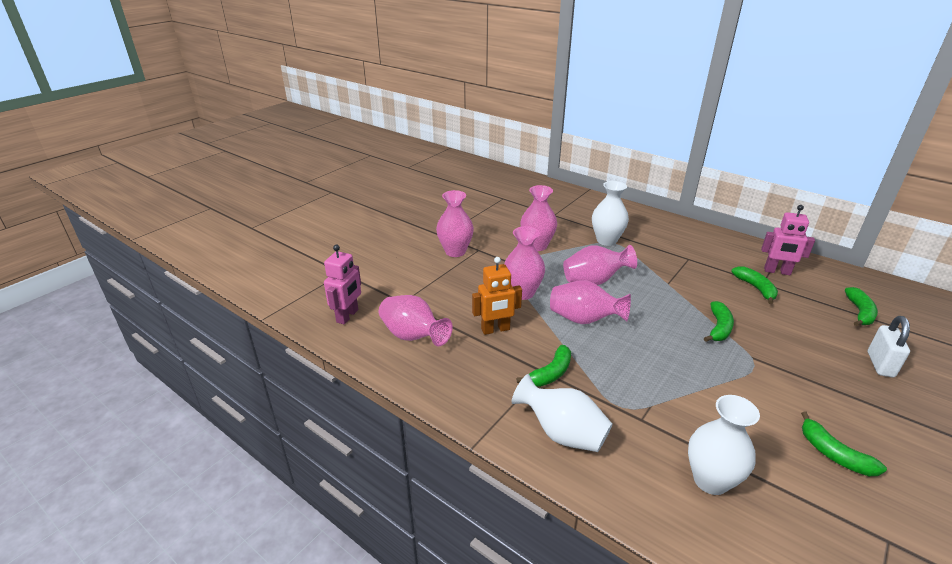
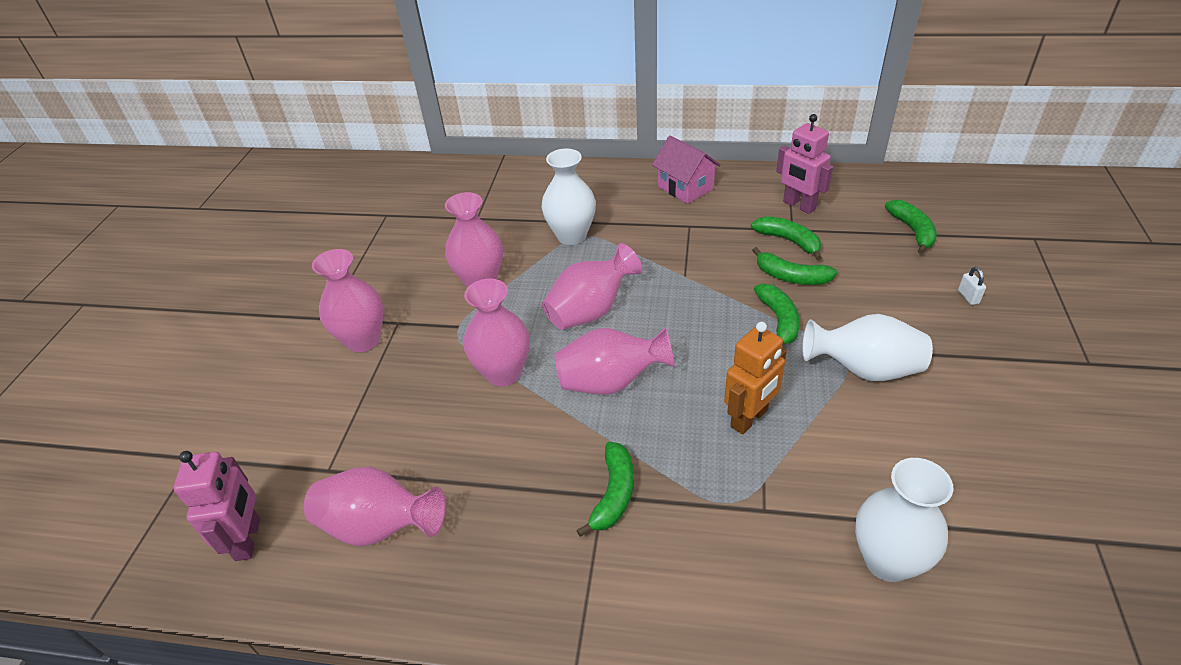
camera: 25 degrees left, 10 degrees up
(495, 329) = (498, 455): orange robot -> orange robot (749, 418)
(562, 433) = (680, 587): white vase -> white vase (864, 370)
(699, 238) = (685, 188): none -> pink house
(777, 271) = (799, 205): pink robot -> pink robot turned 60 degrees clockwise
(833, 454) = (988, 449): green banana -> green banana (791, 277)
(880, 364) = (968, 297): white padlock -> white padlock, size x0.50

